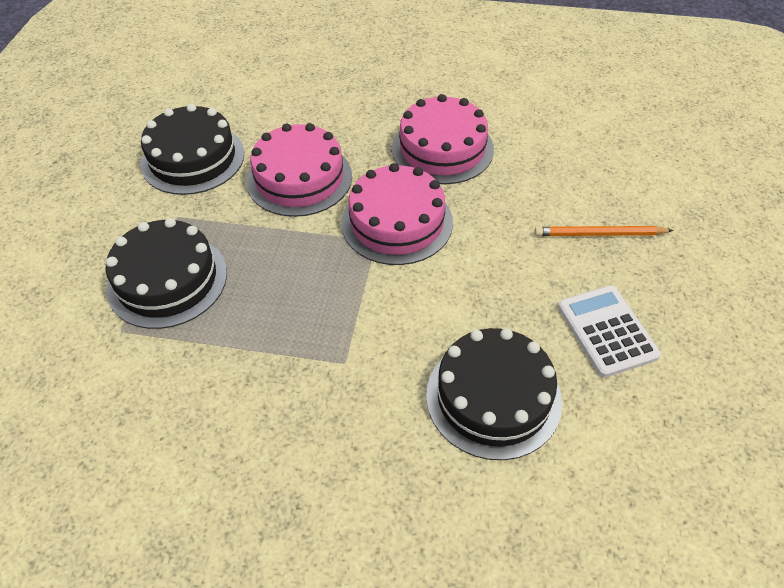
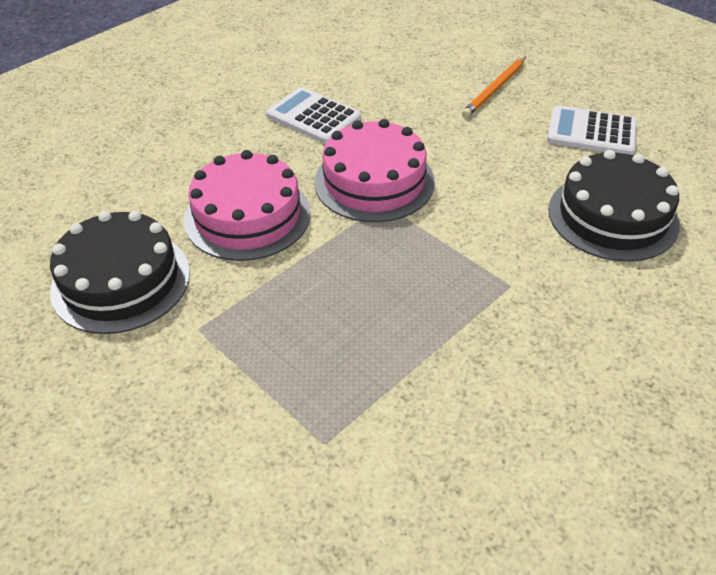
camera: 55 degrees left, 5 degrees down
(167, 280) = (287, 373): black cake -> none
(442, 149) = (313, 117): pink cake -> white calculator

